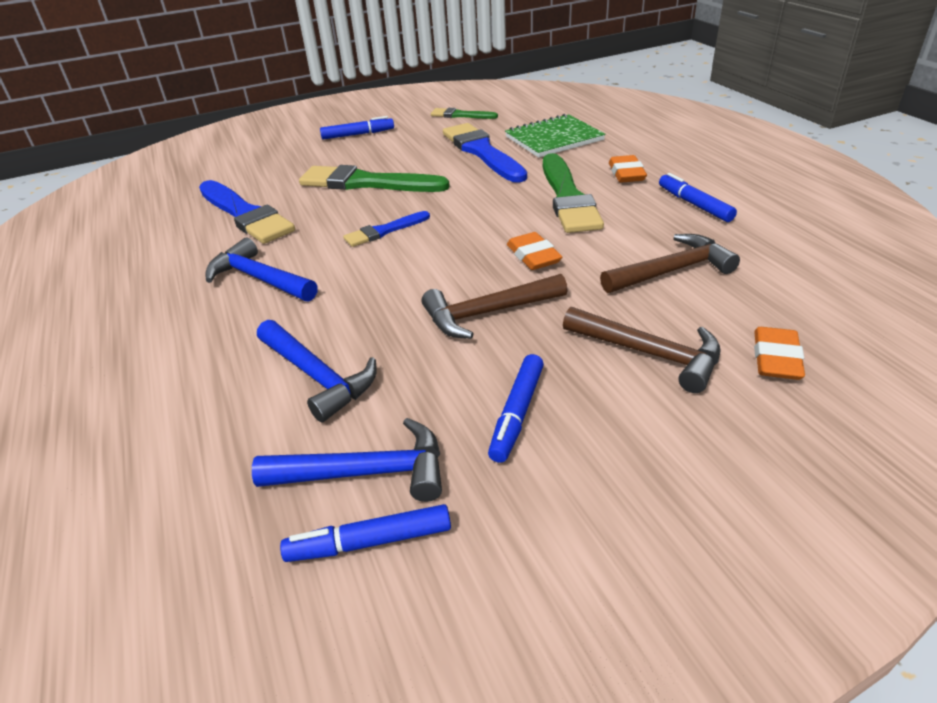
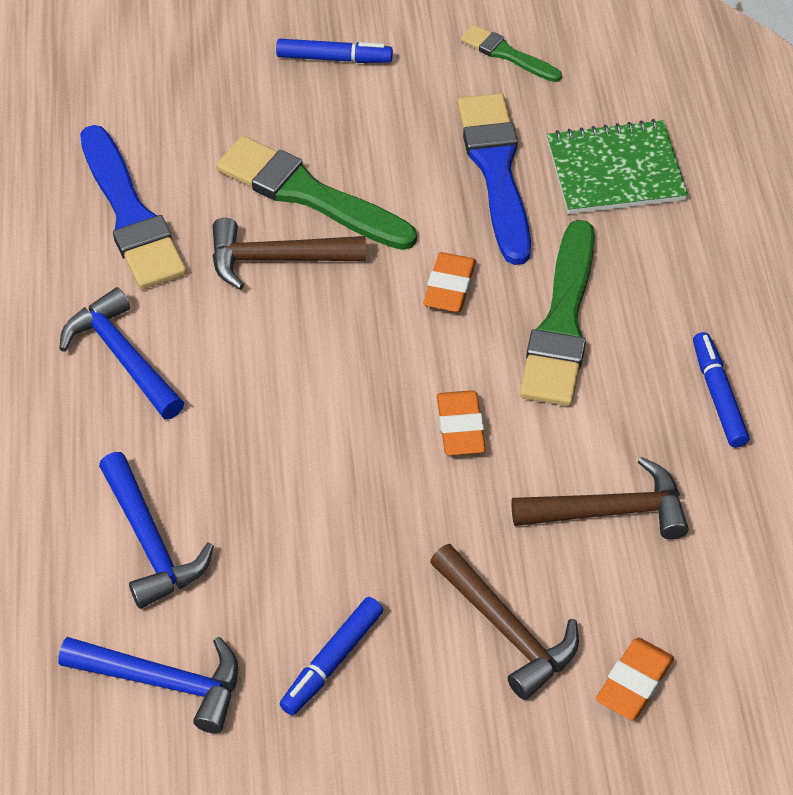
camera: 15 degrees right, 15 degrees up
(369, 542) = (145, 756): blue marker -> none
(384, 231) = (297, 313): blue brush -> none
(487, 313) = (363, 508): brown hammer -> brown hammer (276, 259)
(626, 173) = (670, 295): orange eraser -> orange eraser (449, 287)

